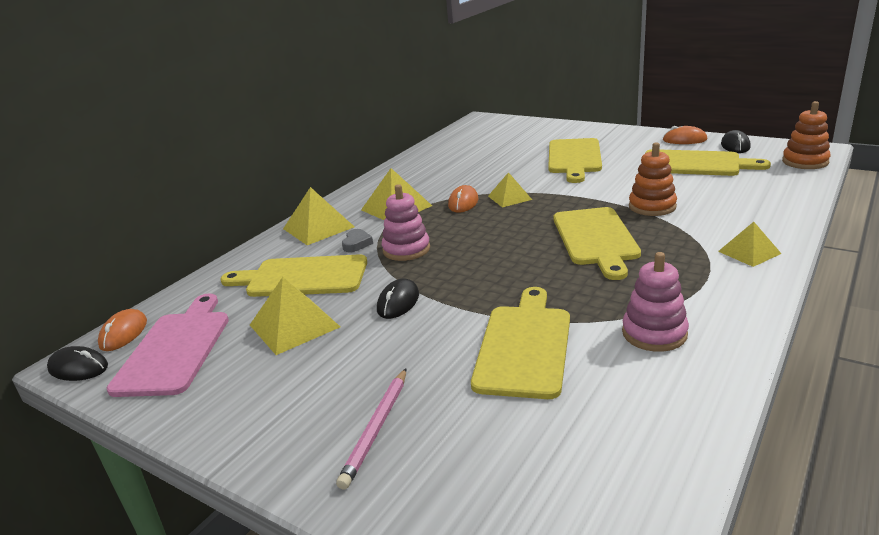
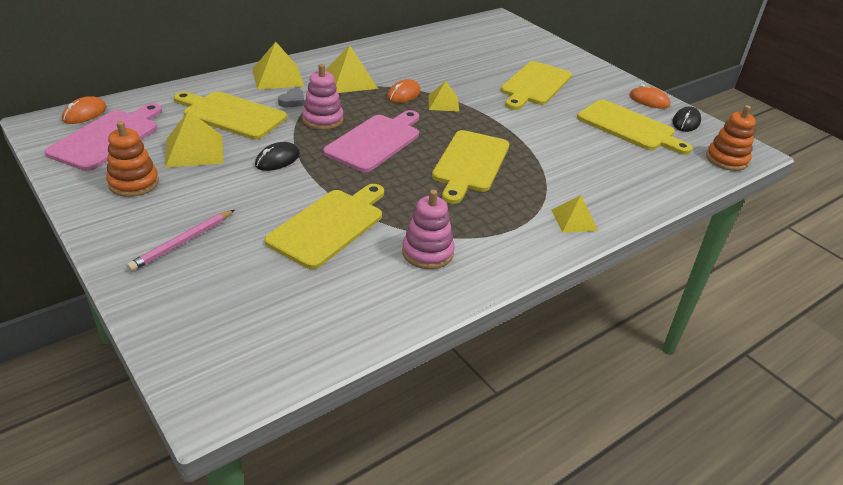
camera: 15 degrees right, 10 degrees up
(78, 368) = (41, 128): black mouse -> none
(482, 251) = (375, 141): none -> pink cutting board
(652, 206) = (546, 153): orange stacking toy -> orange stacking toy (134, 183)

